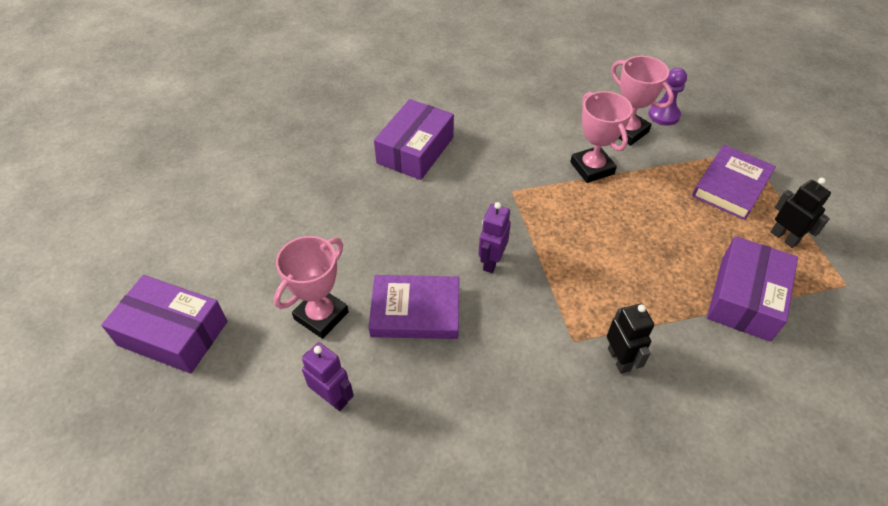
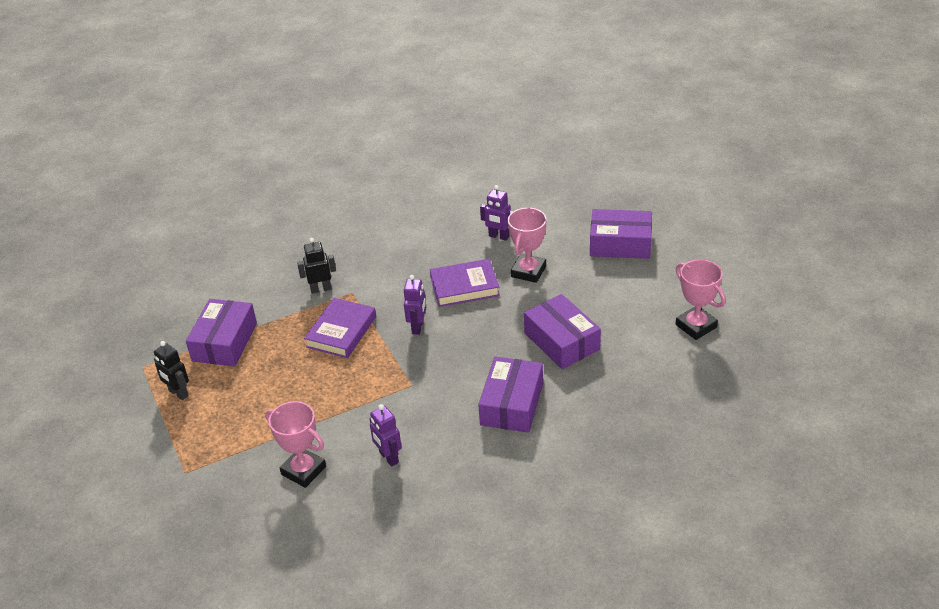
camera: 170 degrees right, 10 degrees down
(333, 205) = (561, 341): none -> purple box
(546, 127) = (388, 457): none -> purple robot
(592, 168) = (340, 422): pink trophy -> pink trophy (696, 326)
(619, 359) = (321, 289): black robot -> black robot turned 105 degrees clockwise
(663, 115) = (262, 500): purple pawn -> none
(731, 186) = (210, 431): purple book -> purple book (341, 332)

